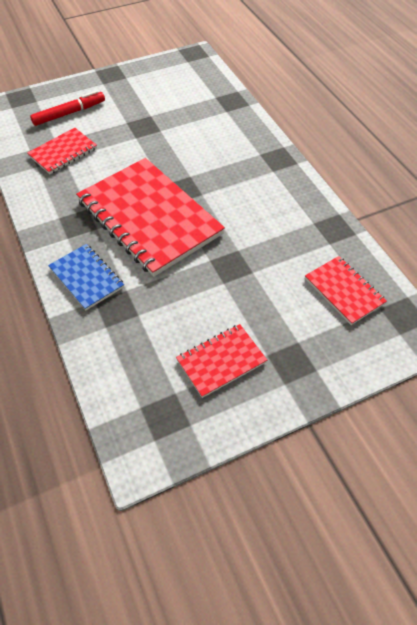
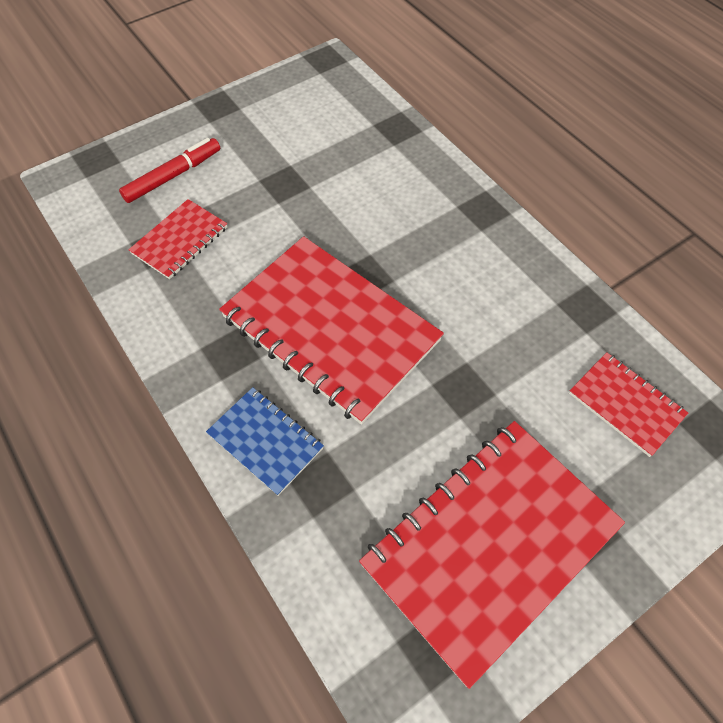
camera: 10 degrees left, 5 degrees up
(221, 361) = (490, 545): red notebook -> red notebook, size x2.06

